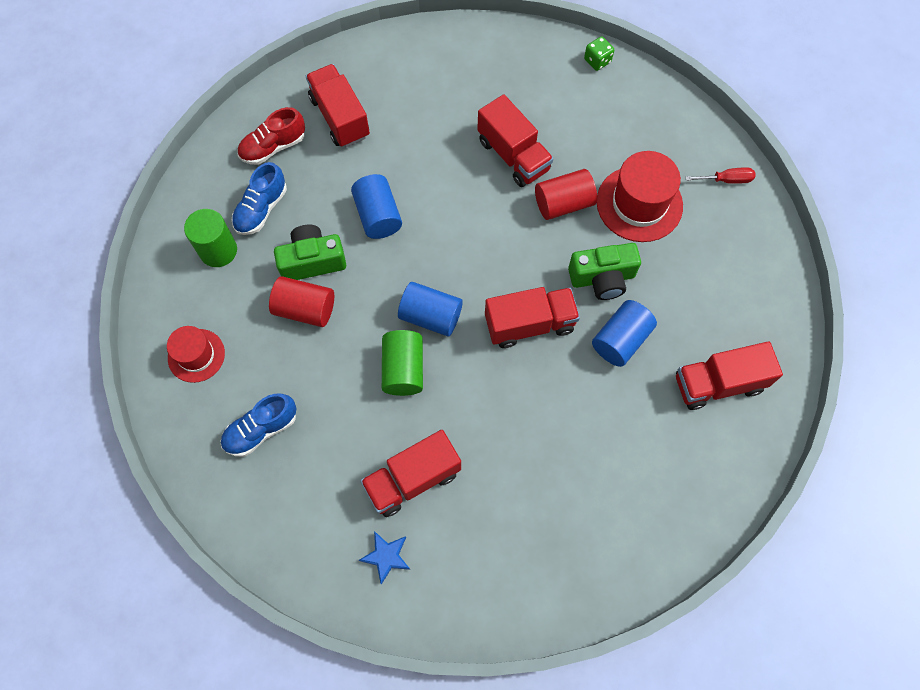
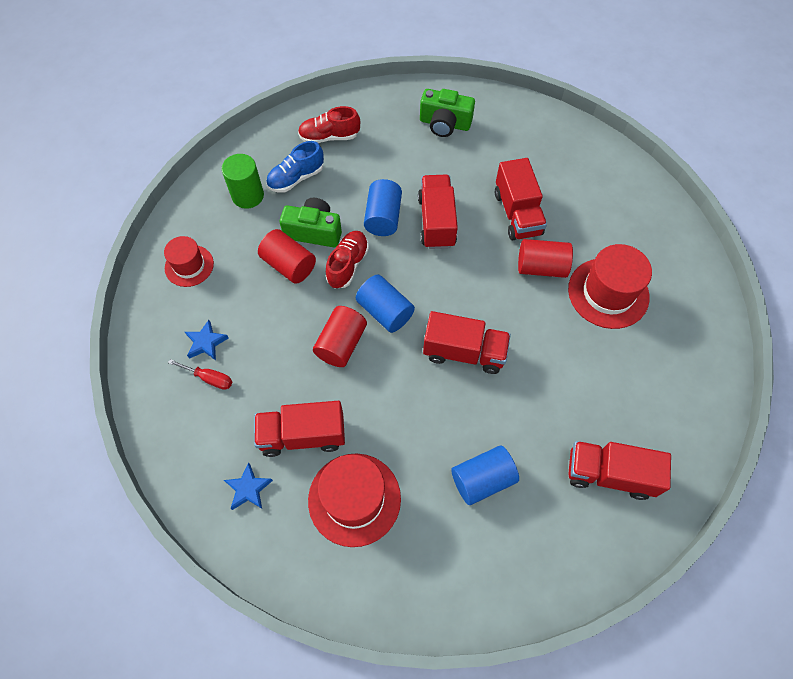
camera: 25 degrees right, 5 degrees down
(261, 430) = (206, 343): blue shoe -> blue star
(340, 117) = (392, 134): red truck -> red truck (436, 222)
(367, 283) = (348, 265): none -> red shoe
(403, 369) = (341, 344): green cylinder -> red cylinder
(495, 517) = (354, 499): none -> red hat
(597, 61) = (625, 167): green dice -> none
(602, 278) = (546, 341): green camera -> green camera (444, 124)
(620, 340) = (537, 398): blue cylinder -> blue cylinder (482, 479)
(726, 180) = (697, 304): red screwdriver -> red screwdriver (209, 378)

